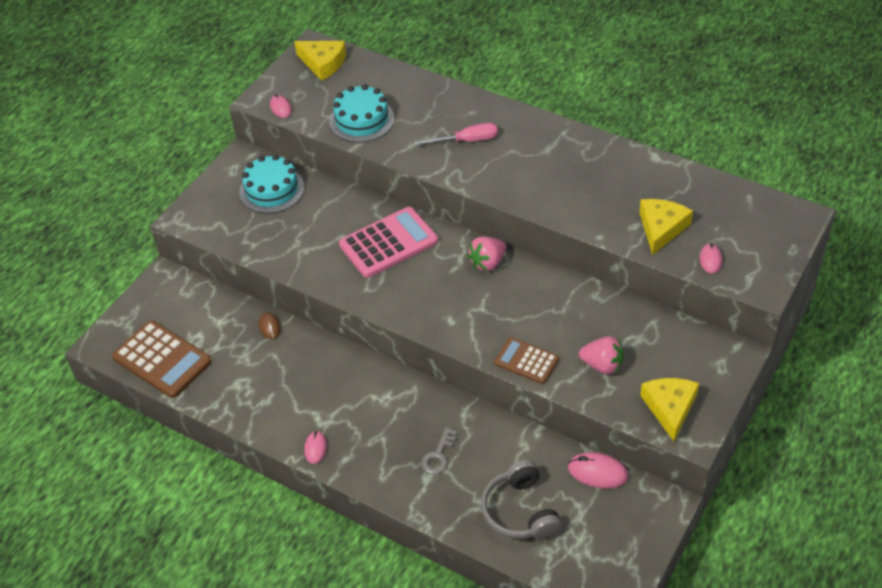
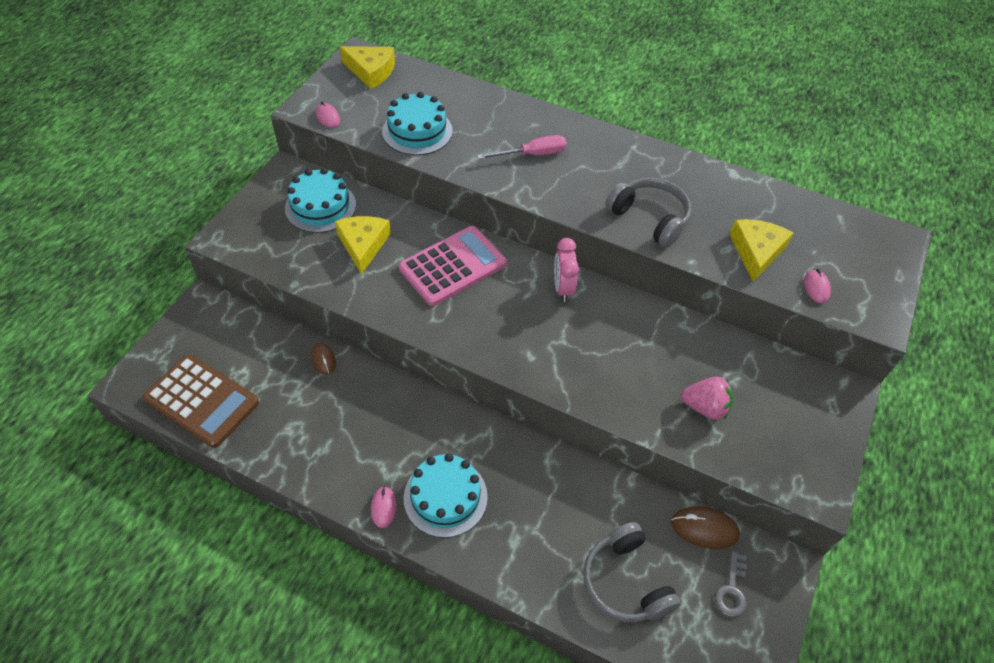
camera: 10 degrees left, 5 degrees up
(370, 441) = (445, 497): none -> turquoise cake
(438, 455) = (525, 512): grey key -> grey key (732, 589)
(487, 263) = (562, 288): pink strawberry -> pink clock
(526, 361) = (620, 403): brown calculator -> none
(567, 198) = (649, 218): none -> grey headphones
(597, 472) = (704, 529): pink mouse -> brown mouse
(670, 408) = (788, 458): yellow cheese -> yellow cheese (363, 245)

